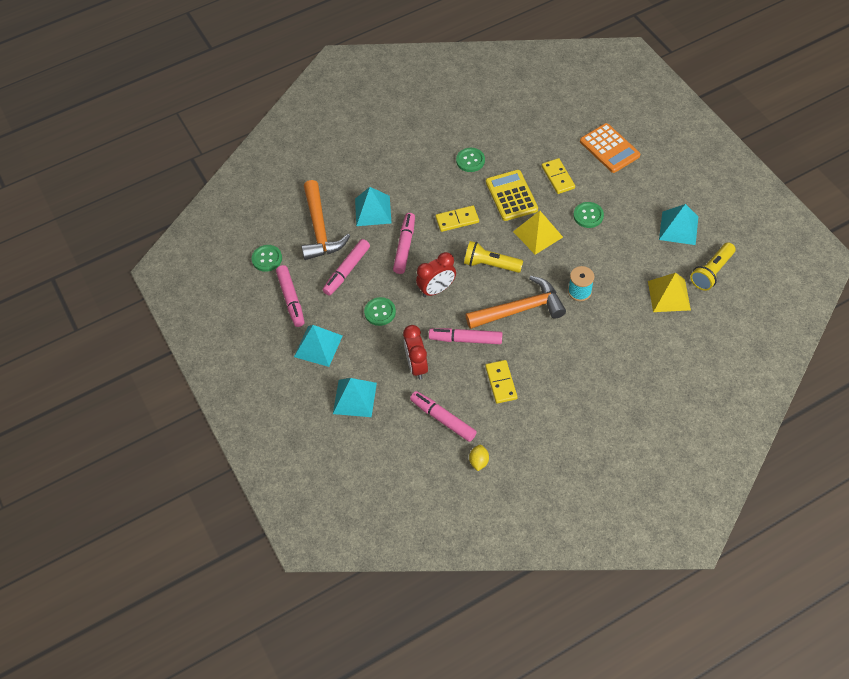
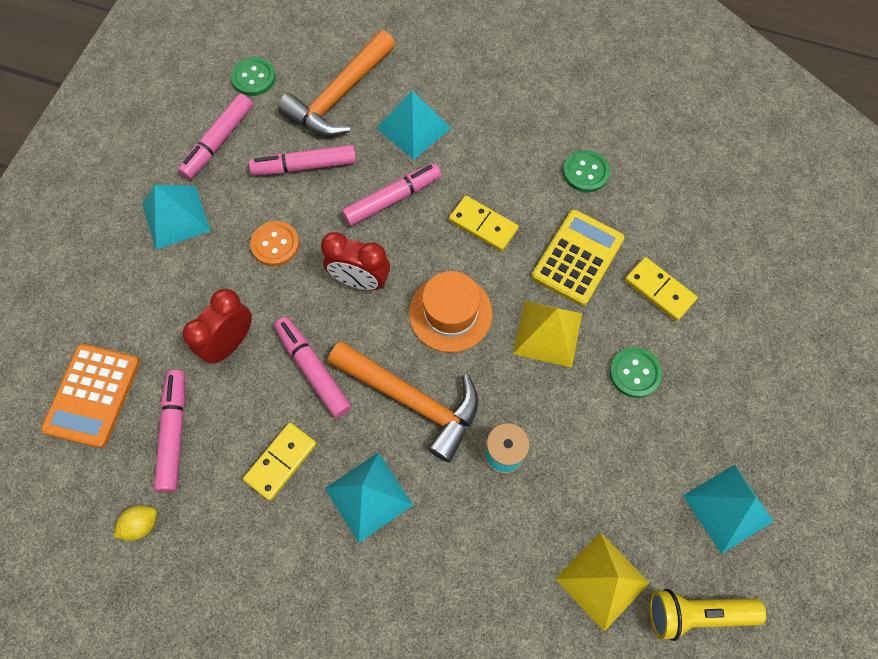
camera: 45 degrees right, 10 degrees up
(354, 398) = (132, 310): turquoise pyramid -> turquoise pyramid (368, 496)
(380, 312) = (275, 244): green button -> orange button
(490, 264) = (450, 313): yellow flashlight -> orange hat
(558, 177) = (659, 290): yellow domino -> yellow domino turned 75 degrees counterclockwise
(609, 148) = (769, 317): orange calculator -> orange calculator (93, 395)

